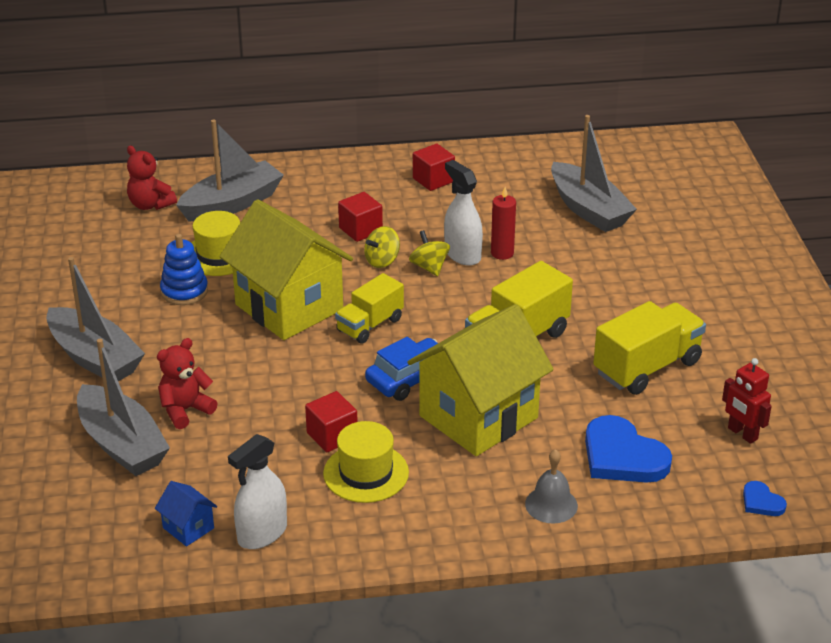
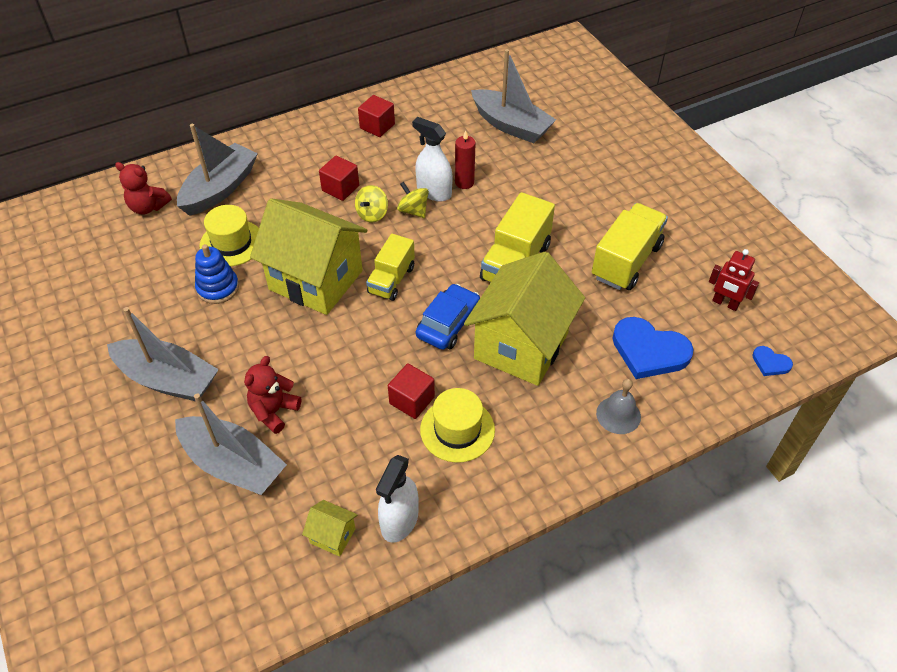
camera: 20 degrees left, 15 degrees up
(188, 528) = (332, 536): blue house -> yellow house

